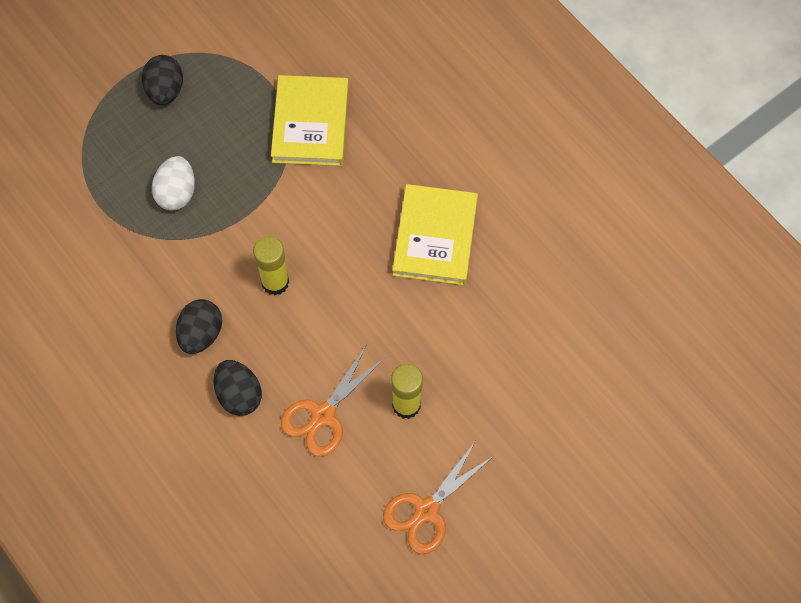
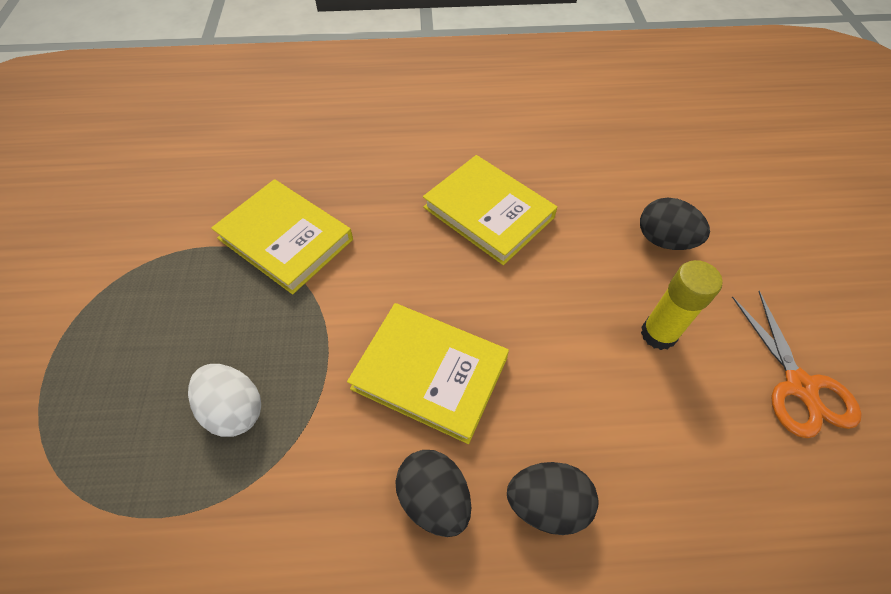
camera: 55 degrees left, 10 degrees down
(165, 90) = (108, 343): black egg -> black egg (664, 240)
(275, 282) = (430, 373): yellow glue stick -> yellow book
(323, 415) = (628, 422): orange scissors -> none

